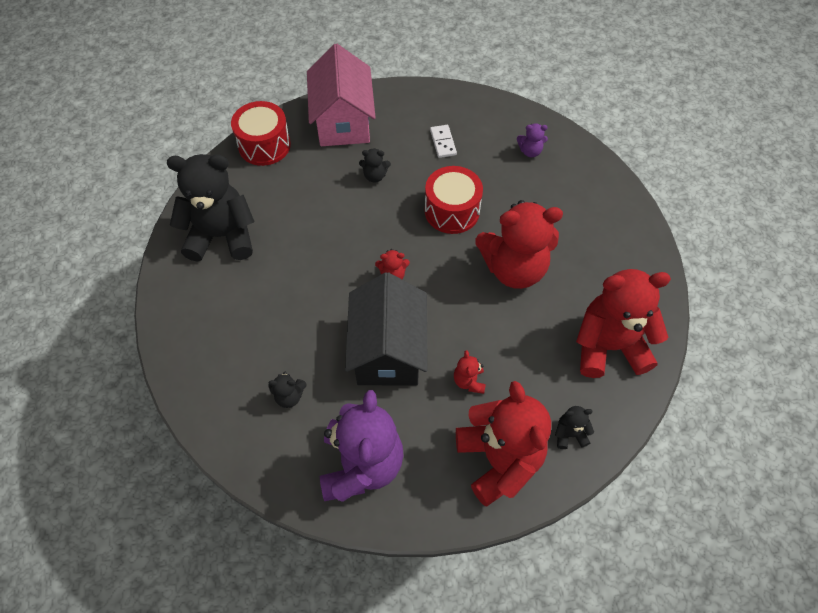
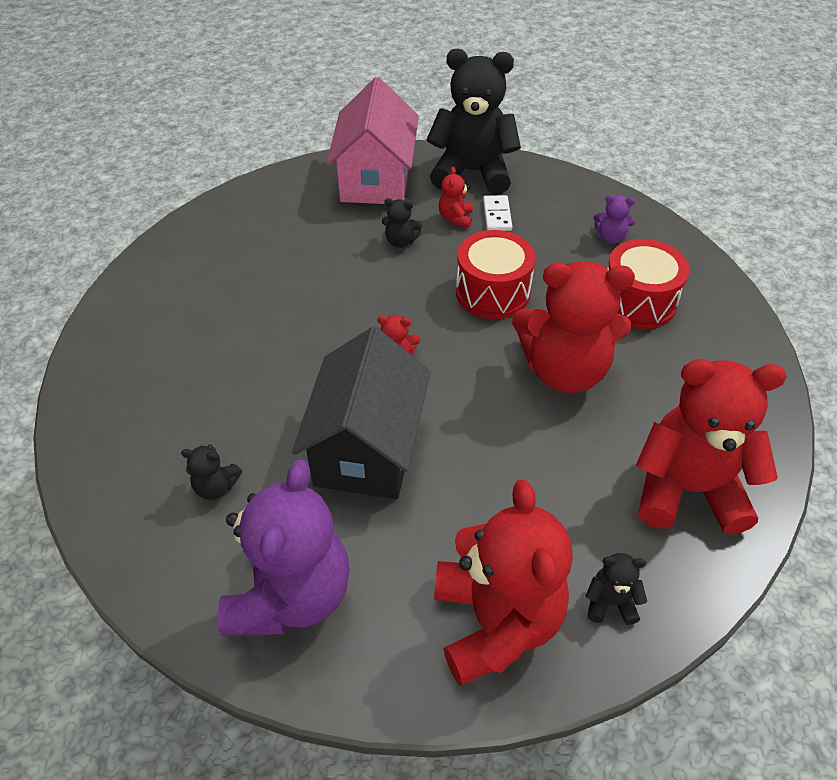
camera: 10 degrees right, 10 degrees down
(222, 236) = (188, 283): black teddy bear -> black teddy bear (472, 172)
(264, 145) = (271, 193): red drum -> red drum (638, 301)
(469, 381) = (472, 505): red teddy bear -> red teddy bear (455, 218)

